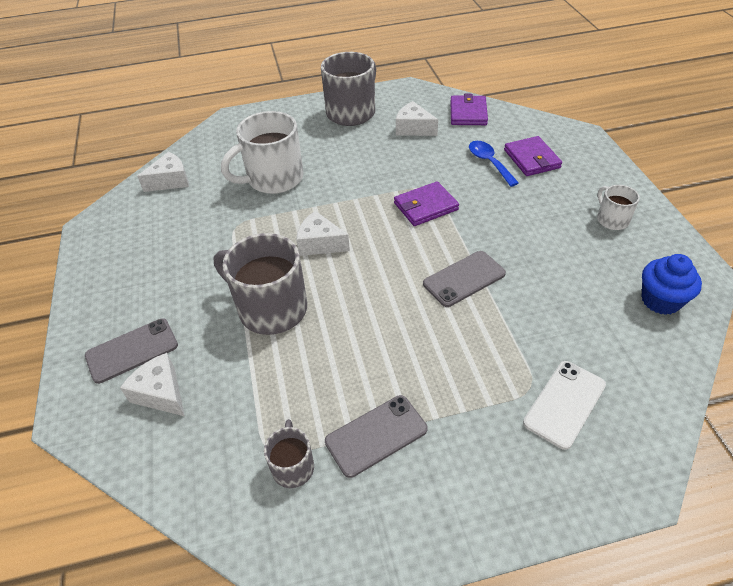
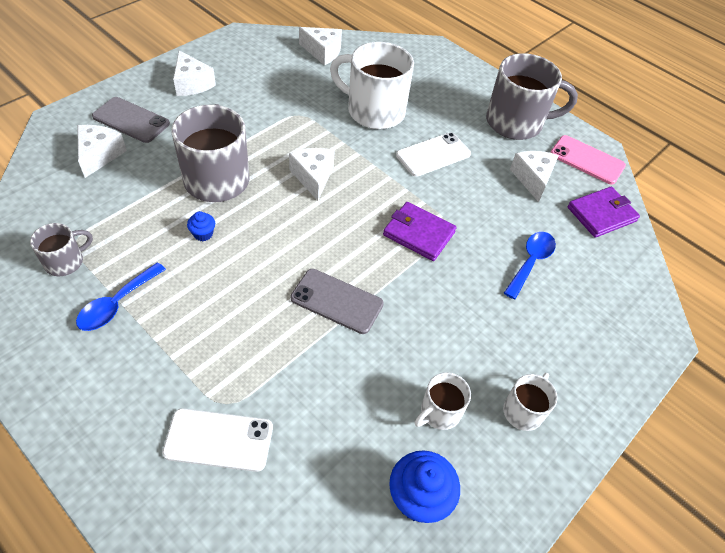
camera: 50 degrees right, 5 degrees up
(123, 285) = (192, 84): none -> white cheese
(333, 341) = (203, 234): none -> blue cupcake
(350, 166) = (433, 155): none -> white phone
(376, 435) = (117, 304): grey phone -> blue spoon
(414, 97) = (587, 160): none -> pink phone
(531, 159) = (570, 299): purple wallet -> none
(595, 261) = (439, 412): none -> white mug

